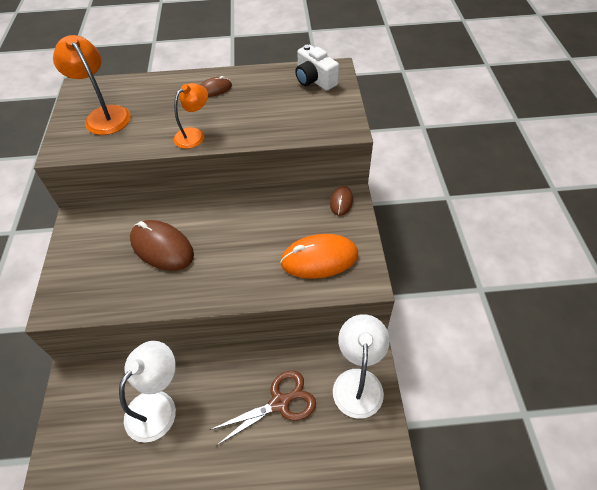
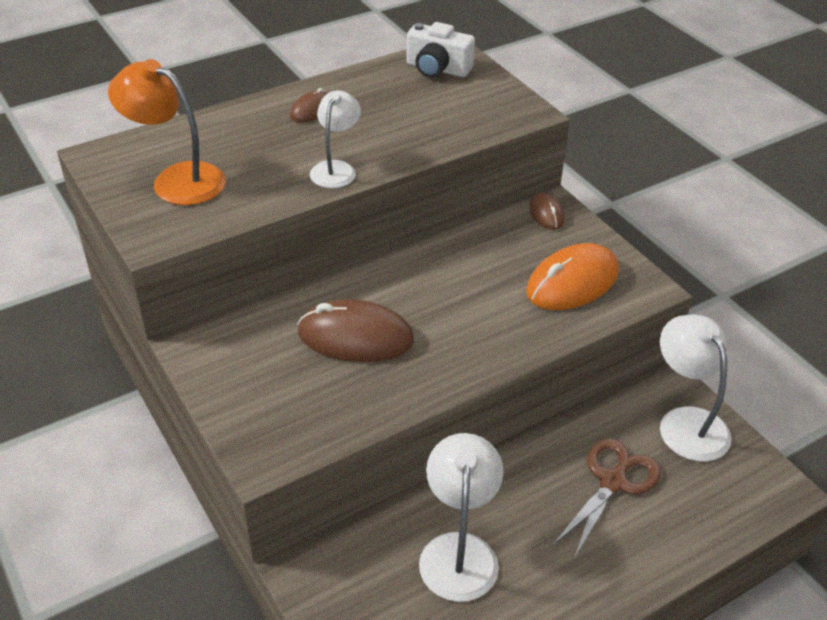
camera: 30 degrees left, 10 degrees down
(194, 134) = (336, 169): orange lamp -> white lamp

